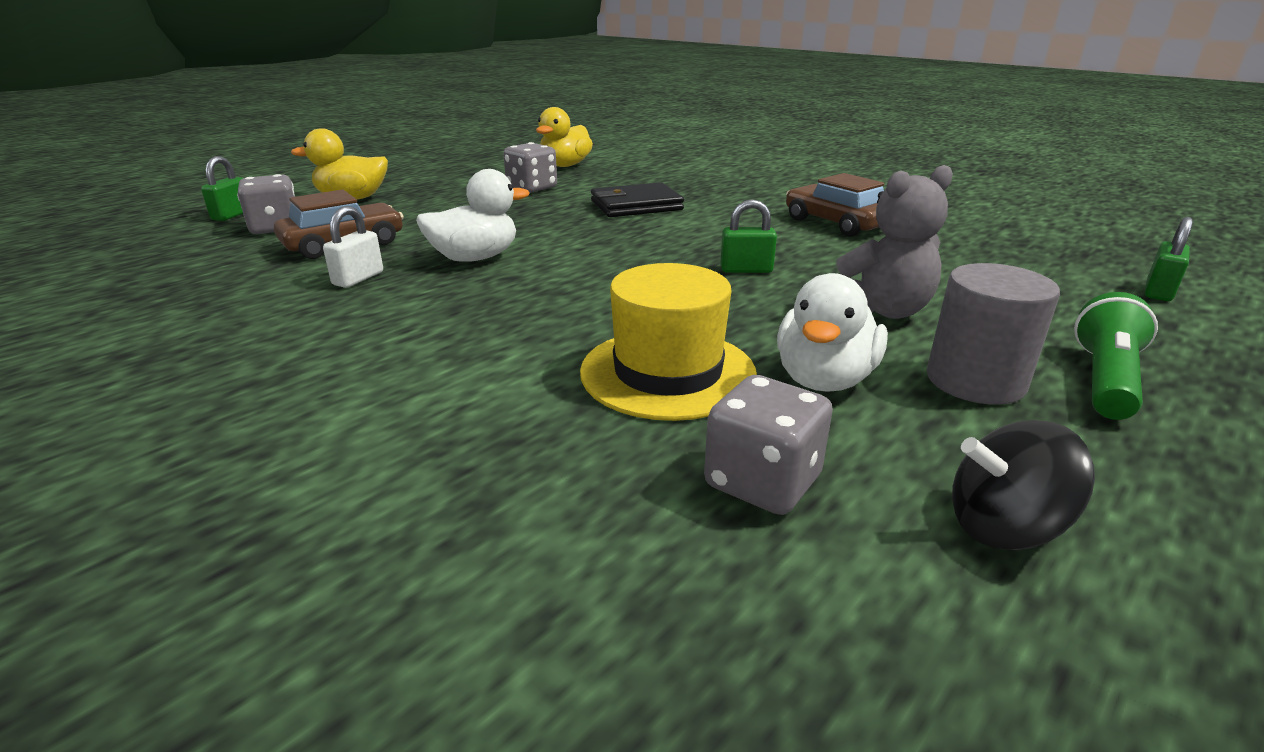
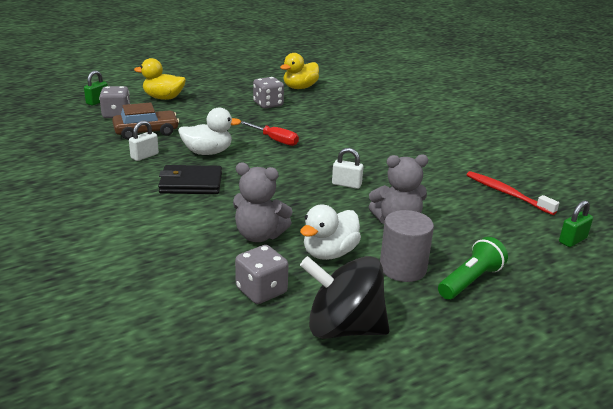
camera: 15 degrees right, 0 degrees up
(578, 228) = (275, 140): none -> red screwdriver
(636, 205) = (320, 128): black wallet -> black wallet (191, 183)
(668, 372) = (259, 235): yellow hat -> grey teddy bear
(746, 270) = (346, 184): green padlock -> white padlock
(836, 223) = (430, 160): brown car -> none
(989, 247) = (507, 193): none -> red toothbrush
(1004, 527) = (343, 328): black spinning top -> black spinning top, size x1.67

